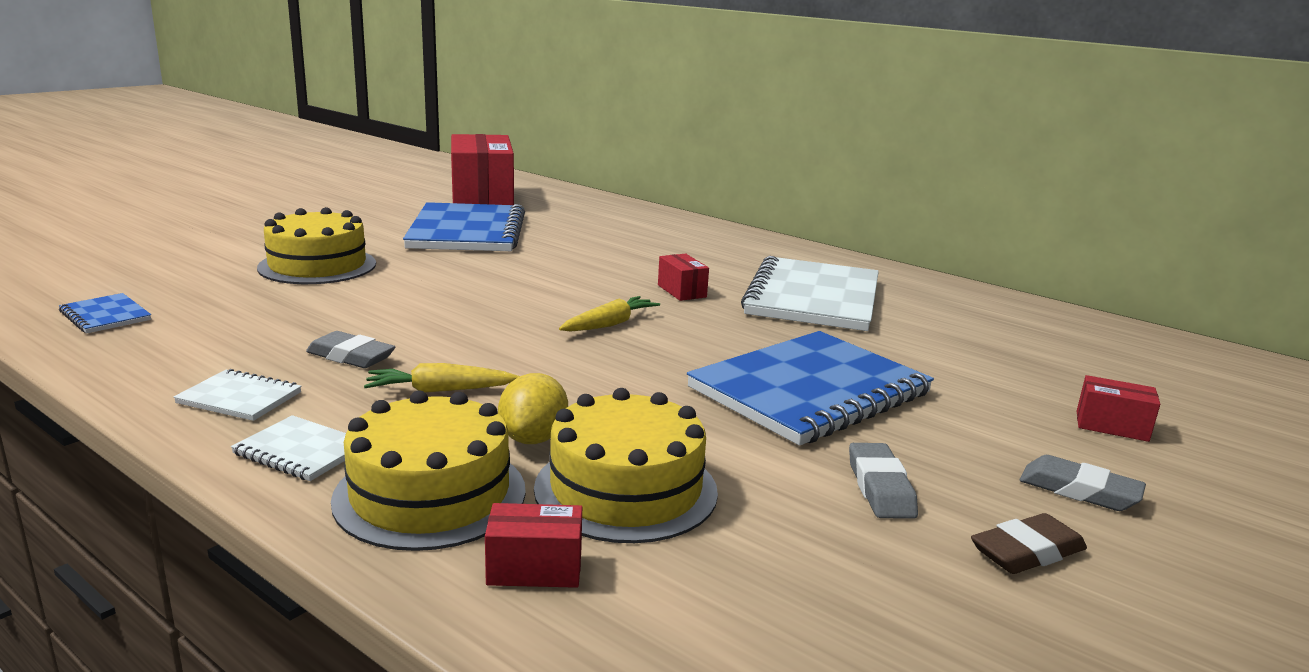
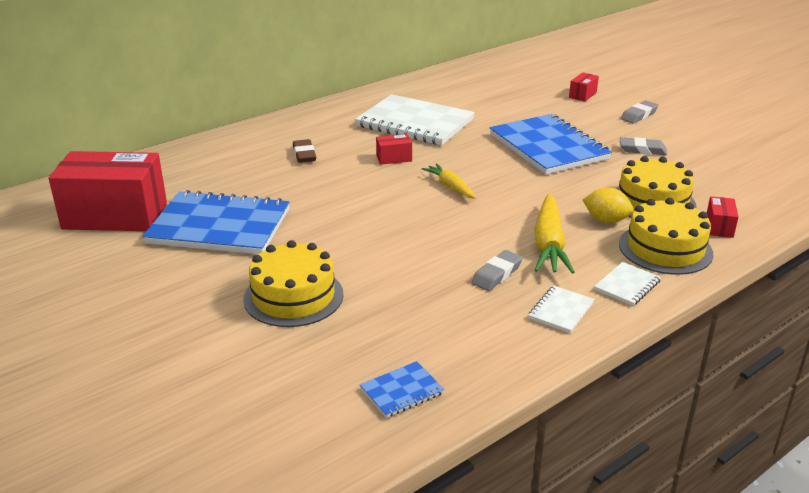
camera: 75 degrees left, 10 degrees up
(440, 390) = (549, 244): yellow carrot -> yellow carrot, size x1.66
(1027, 552) = (685, 135): brown eraser -> brown eraser (304, 154)

